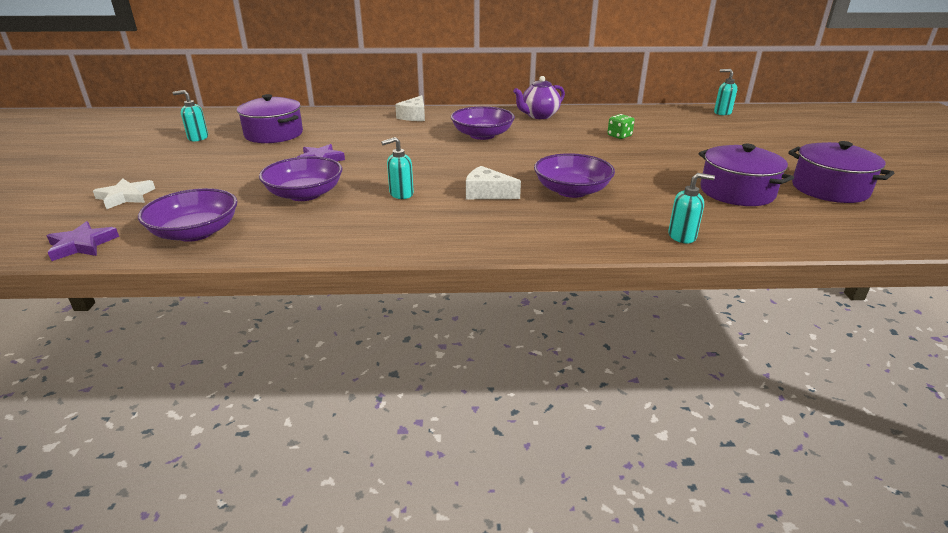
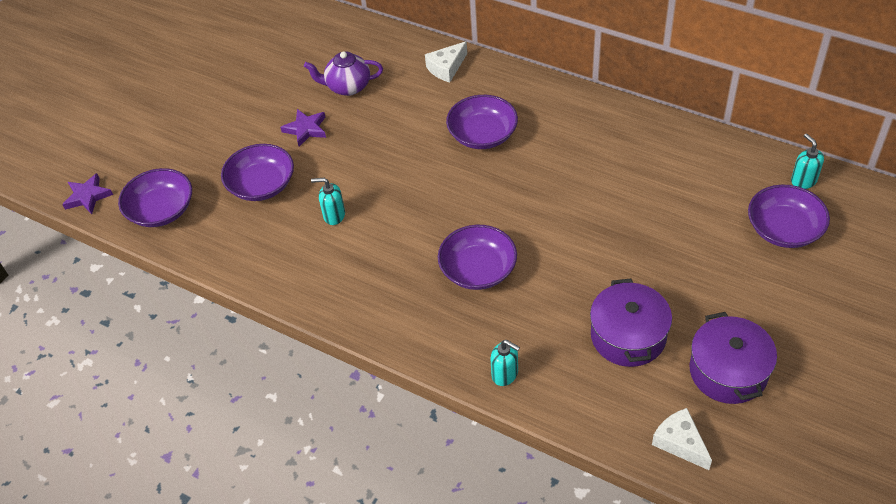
camera: 35 degrees right, 20 degrees up
(126, 197) = (137, 136): white star -> none
(198, 138) = (229, 48): turquoise soap dispenser -> none
(274, 134) = (295, 63): purple pot -> none
(487, 193) = (403, 243): white cheese -> white cheese (680, 443)
(539, 116) = (577, 112): purple teapot -> purple teapot (347, 87)
(619, 136) = (622, 189): green dice -> none
(746, 129) = (784, 229): none -> purple bowl

